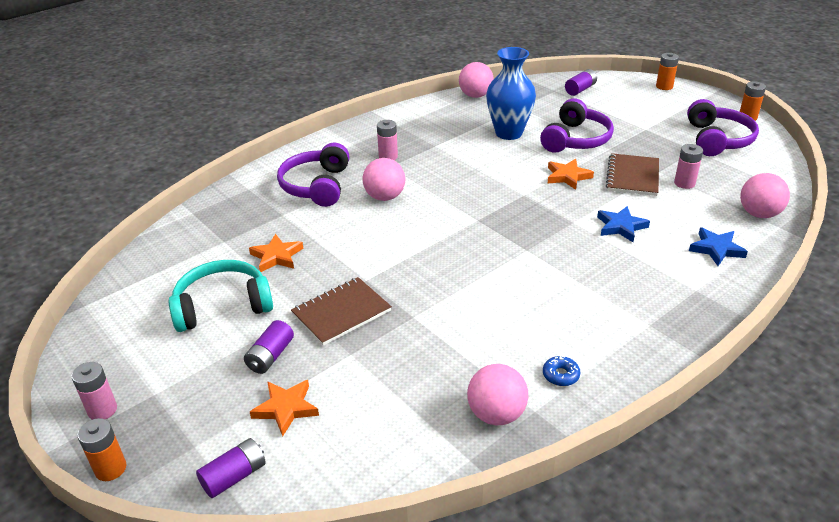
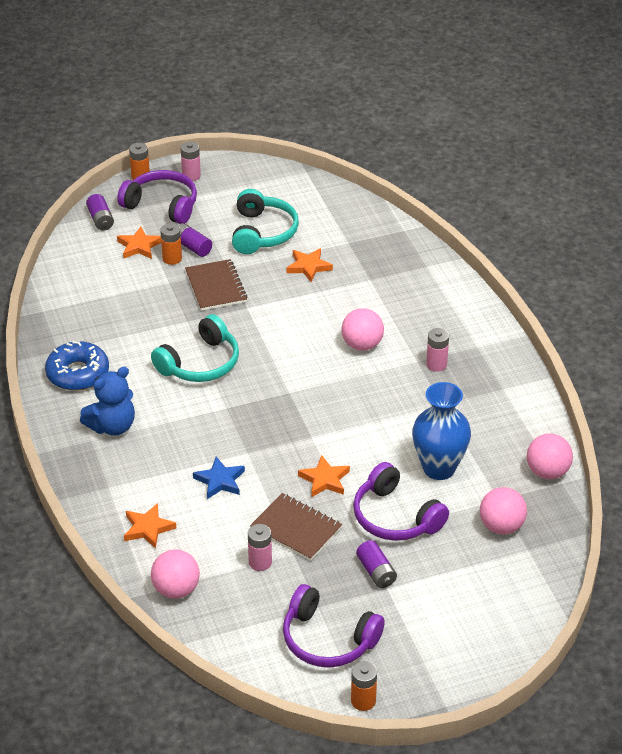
camera: 110 degrees right, 5 degrees up
(317, 186) = (407, 307): purple headphones -> purple headphones (162, 205)
(476, 285) = (200, 363): none -> turquoise headphones
(496, 414) = (68, 332): pink ball -> pink ball (501, 526)
(560, 375) = (78, 373): blue donut -> blue donut, size x2.25
(580, 89) = (519, 574): purple battery -> purple battery (376, 572)
(616, 316) = (112, 426): none -> blue teddy bear
(664, 86) = (487, 663): orange battery -> orange battery (172, 258)
(716, 249) = (148, 528): blue star -> orange star

